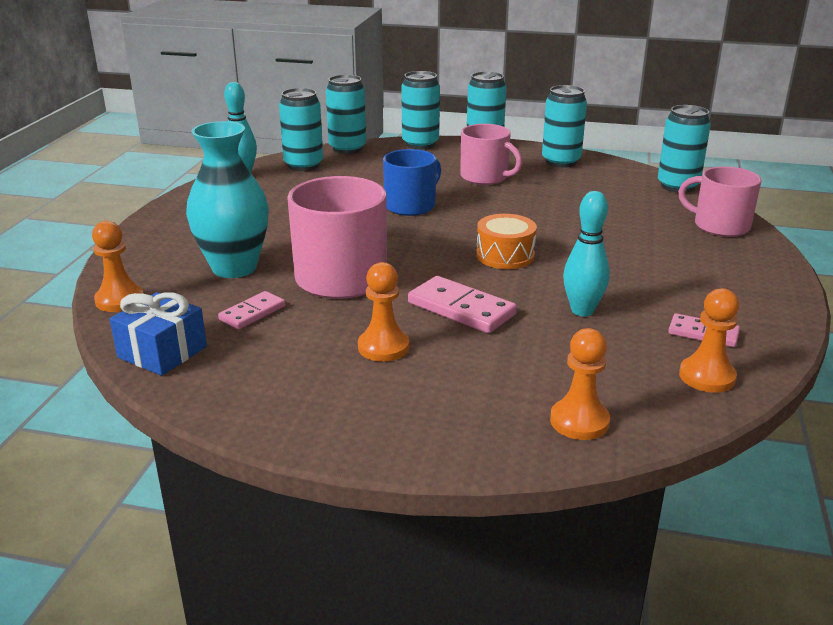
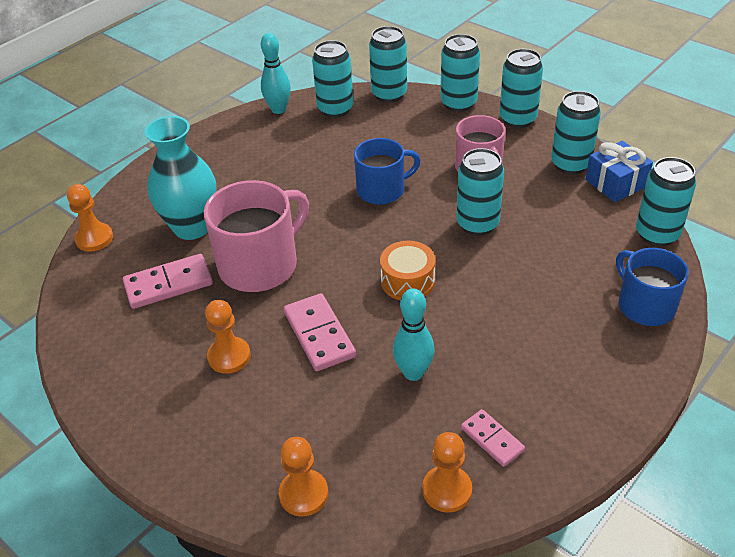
camera: 30 degrees right, 15 degrees up
(162, 352) = (84, 305): blue gift -> blue gift (615, 183)
(252, 313) = (168, 284): pink domino -> pink domino, size x1.62
(525, 209) = (477, 224): none -> turquoise can
(720, 226) = (645, 305): pink mug -> blue mug

